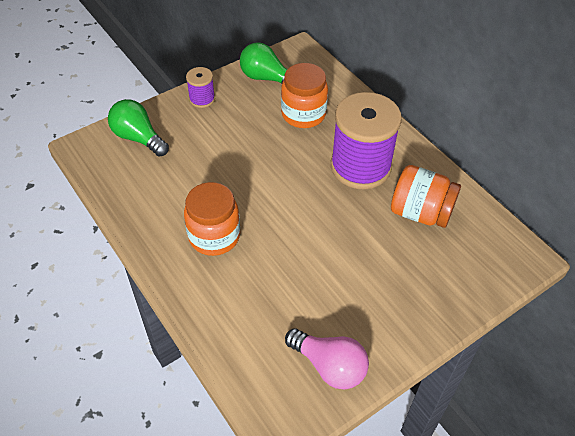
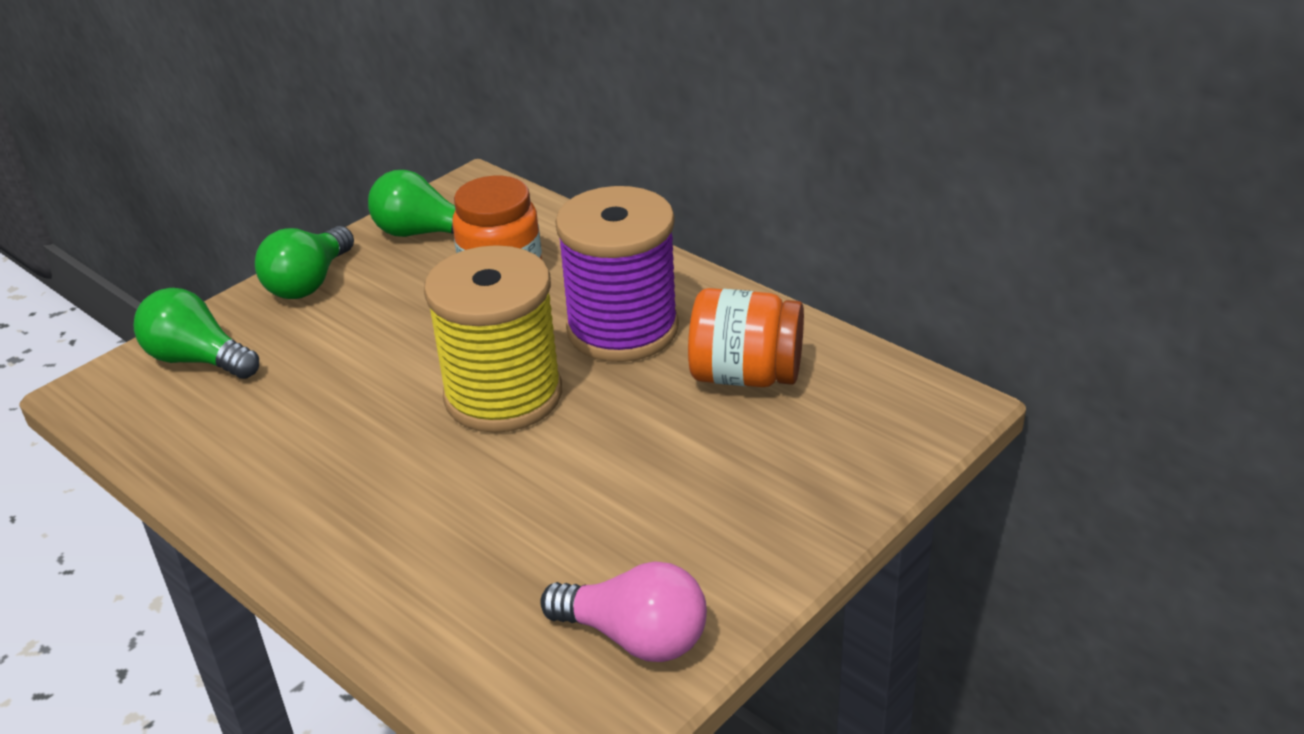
camera: 10 degrees left, 15 degrees down
(202, 99) = (309, 282): purple spool -> green light bulb
(214, 236) = (373, 481): orange jar -> none
(290, 196) = (503, 395): none -> yellow spool

